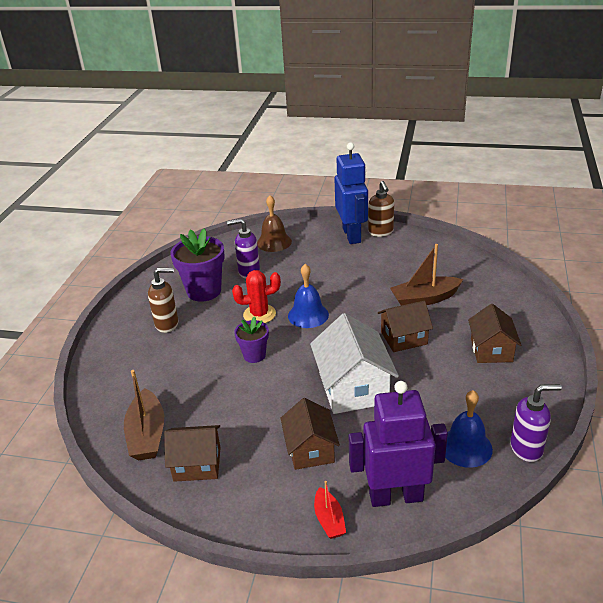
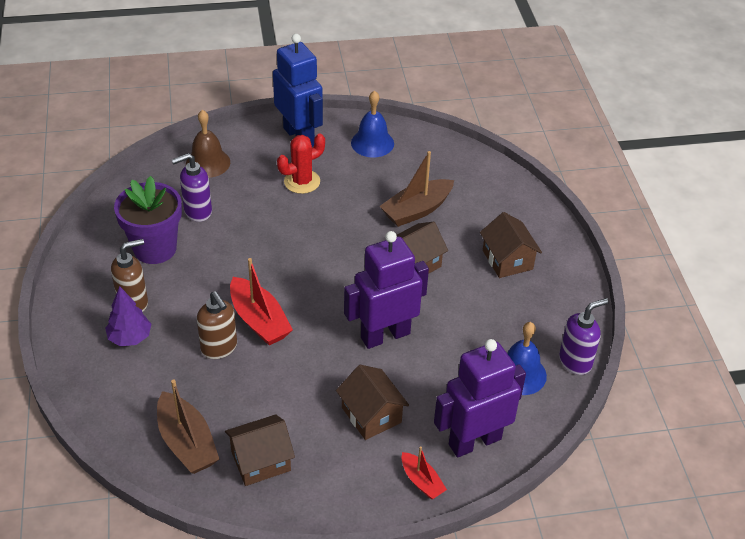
camera: 25 degrees left, 10 degrees up
(150, 348) = (130, 338): none -> purple tree
(254, 355) = (259, 320): purple flower pot -> red boat
(259, 314) = (239, 267): red cactus -> red cactus (302, 181)
(308, 315) = (296, 256): blue bell -> blue bell (372, 143)
(353, 388) = (385, 335): white house -> purple robot
(381, 232) = (332, 127): brown soap dispenser -> brown soap dispenser (219, 348)

